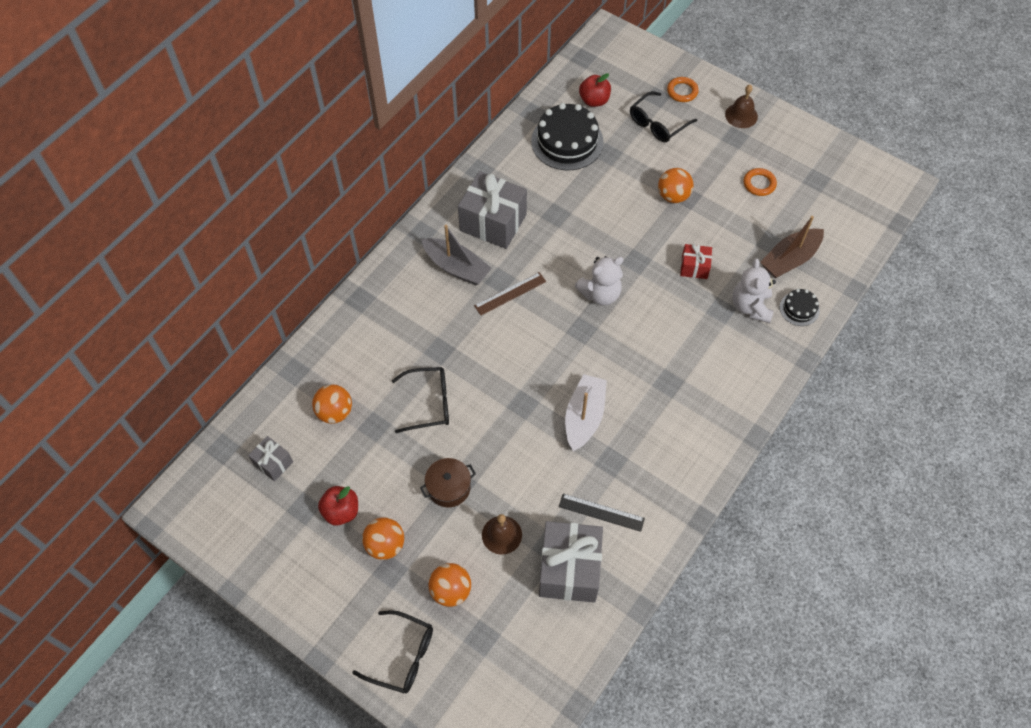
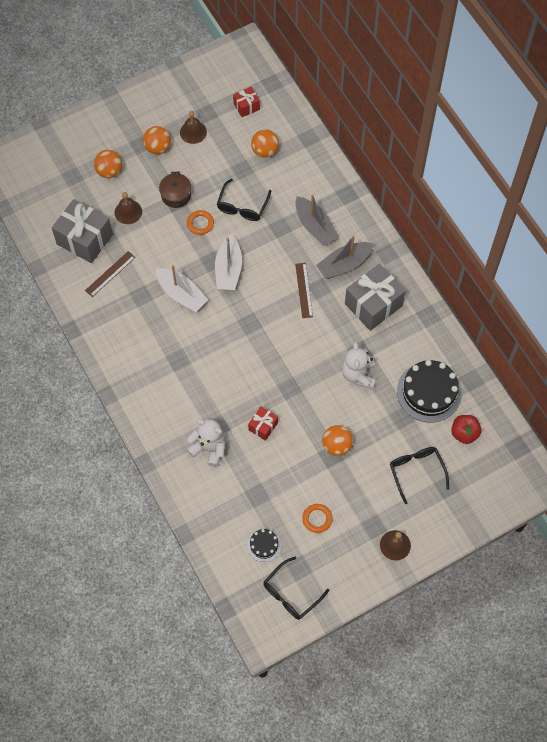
camera: 115 degrees right, 5 degrees up
(273, 463) = (246, 106): grey gift -> red gift
(341, 511) = (193, 132): red apple -> brown bell
(402, 656) = (85, 133): black glasses -> black glasses (291, 594)
(420, 315) = (315, 226): none -> grey boat
(524, 381) = (228, 269): none -> white boat
(600, 294) = (273, 349): white teddy bear -> white teddy bear (358, 374)
(601, 512) = (110, 274): black ruler -> brown ruler
(682, 91) = (443, 510): orange ring -> orange ring (200, 223)
(790, 259) = (235, 501): brown boat -> none
(799, 309) = (189, 482): black cake -> black cake (264, 545)

